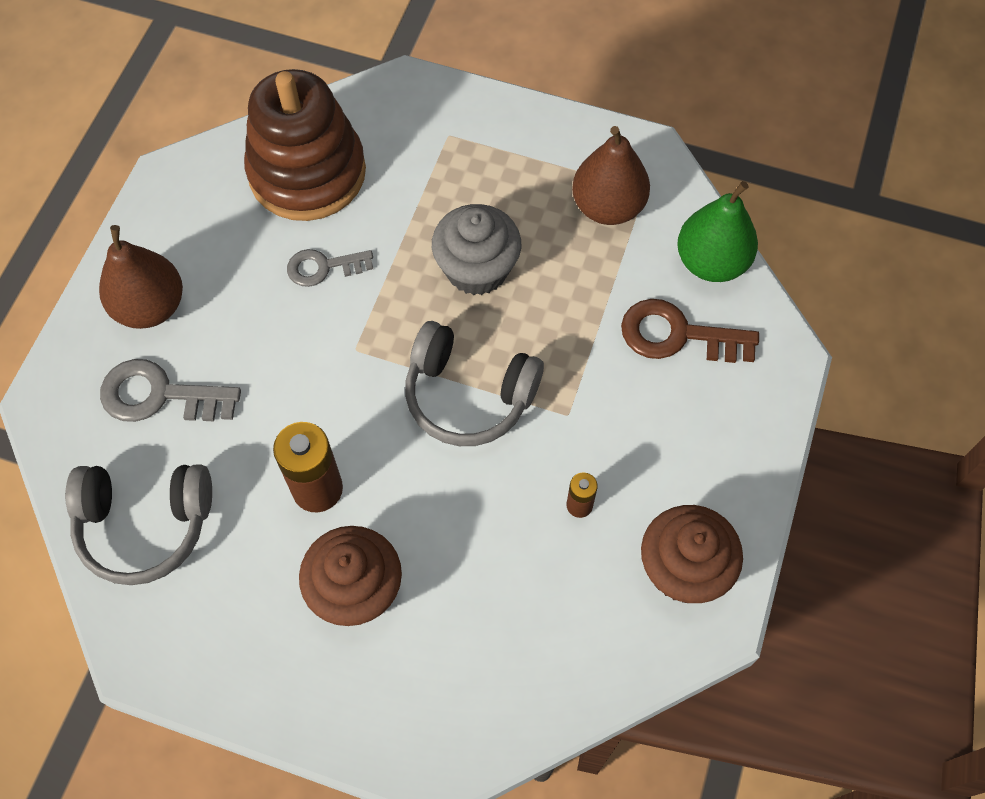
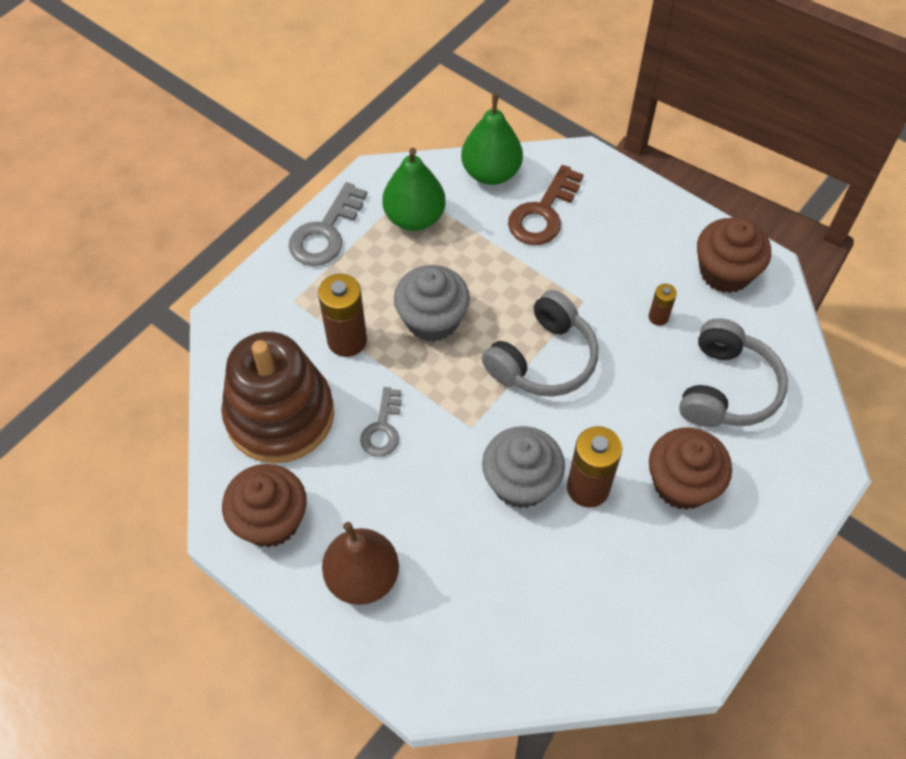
camera: 70 degrees left, 5 degrees down
(145, 525) = (577, 630): grey headphones -> grey headphones (726, 388)
(159, 395) = (456, 590): grey key -> grey key (325, 232)
(189, 207) = (270, 520): none -> brown cupcake
(302, 419) = (521, 482): none -> grey cupcake
(418, 199) = (347, 340): none -> brown battery
(608, 207) = (414, 218): brown pear -> green pear

